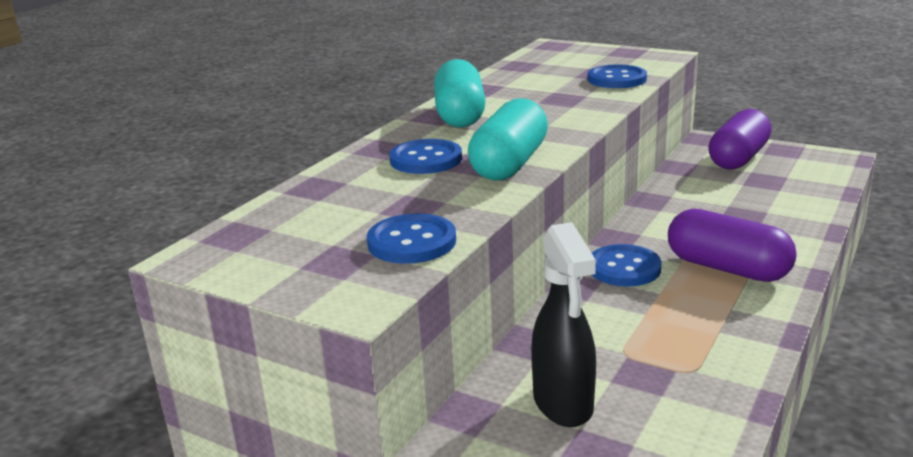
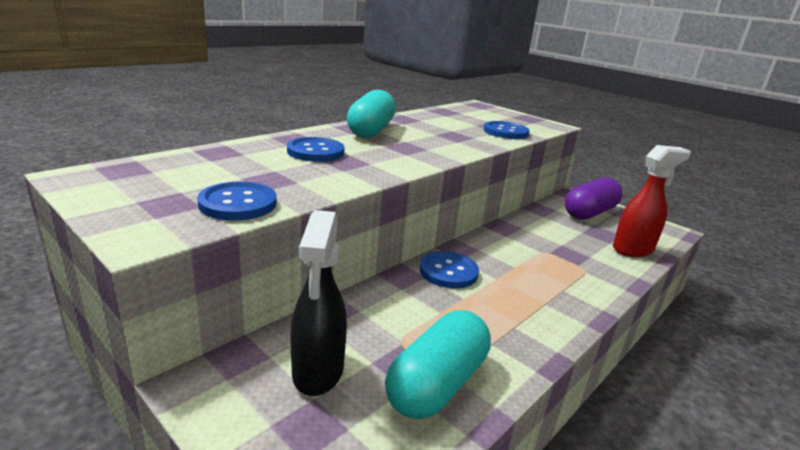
camera: 10 degrees right, 0 degrees up
(509, 164) = (372, 167): turquoise capsule -> turquoise capsule (437, 384)
(727, 268) = (531, 292): purple capsule -> none
(809, 191) = (633, 249): none -> red spray bottle

